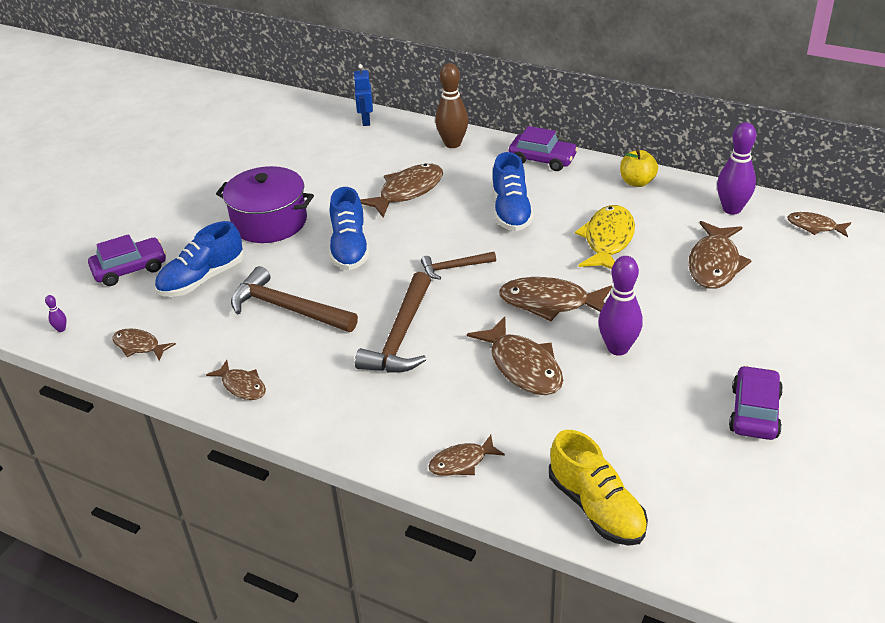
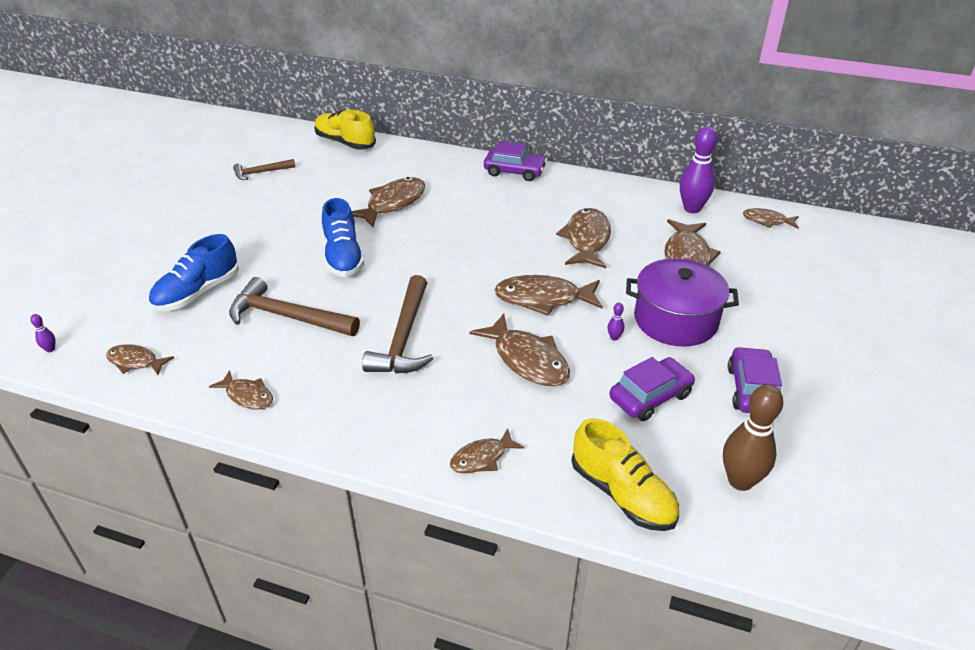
camera: 10 degrees left, 0 degrees up
(130, 269) = (121, 286): purple car -> purple car (650, 396)
(269, 222) = (261, 236): purple pot -> purple pot (675, 320)
(365, 121) = (345, 142): blue robot -> yellow shoe
(452, 144) = (429, 160): brown bowling pin -> brown bowling pin (740, 481)
(454, 267) = (446, 270): brown hammer -> brown hammer (260, 172)
(511, 211) = (493, 217): blue shoe -> none
(607, 240) = (586, 240): yellow fish -> brown fish
(618, 348) = (614, 337): purple bowling pin -> purple bowling pin, size x0.41
(637, 182) = (603, 188): yellow apple -> none

